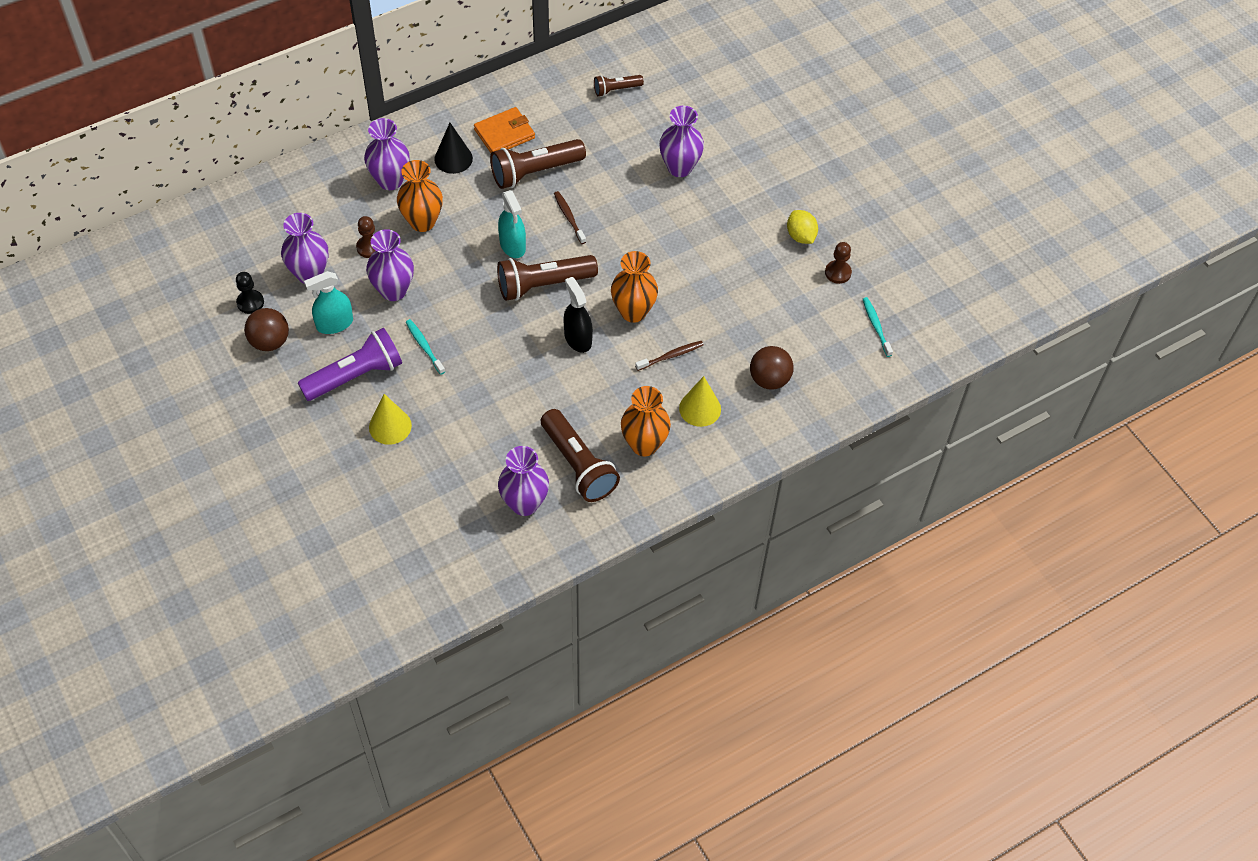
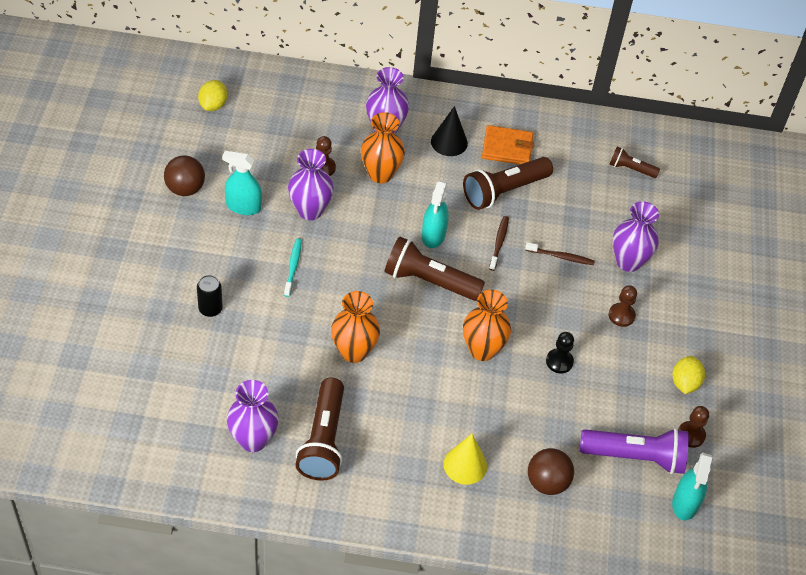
camera: 35 degrees right, 5 degrees down
(222, 254) = (213, 105): none -> yellow lemon
(250, 302) = (199, 152): black pawn -> black pawn (559, 362)
(310, 274) = (260, 159): purple vase -> none
(355, 376) = (221, 254): purple flashlight -> purple flashlight (635, 457)
(390, 426) = (210, 309): yellow cone -> black can
(535, 172) = (504, 191): brown flashlight -> brown flashlight turned 45 degrees counterclockwise
(578, 339) = (417, 341): black spray bottle -> none
(644, 444) = (391, 461): orange vase -> orange vase (353, 351)
(671, 356) = (480, 406): brown toothbrush -> brown toothbrush (561, 257)
(711, 214) = (621, 315): none -> brown pawn
(876, 326) = (685, 503): turquoise toothbrush -> turquoise spray bottle

